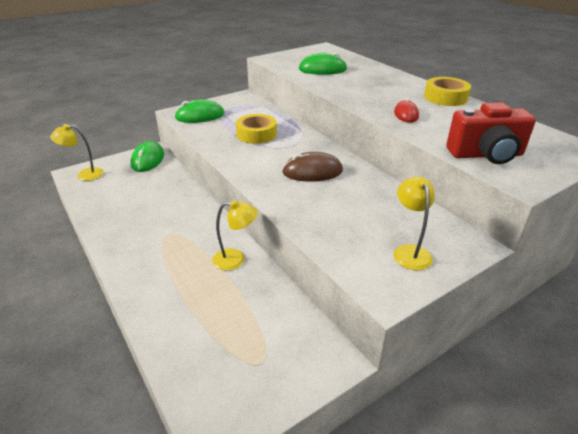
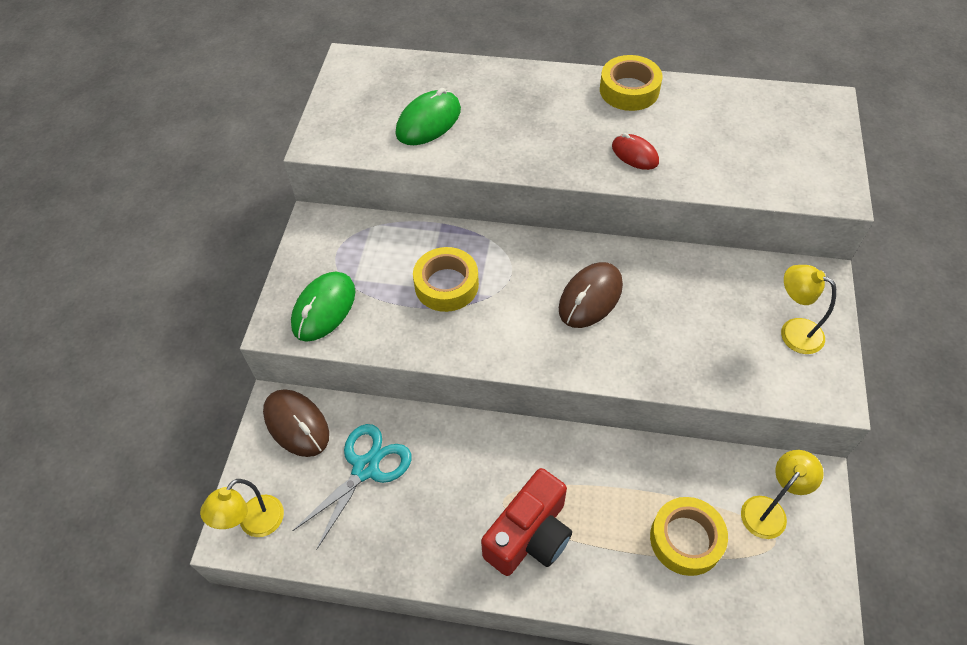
camera: 45 degrees left, 20 degrees up
(143, 186) = (365, 468): none -> turquoise scissors
(148, 160) = (296, 424): green mouse -> brown mouse
(216, 316) = (686, 539): none -> yellow tape
(236, 260) = (613, 464): yellow lamp -> yellow lamp (769, 510)
(486, 155) = (773, 172): red camera -> red camera (529, 535)

